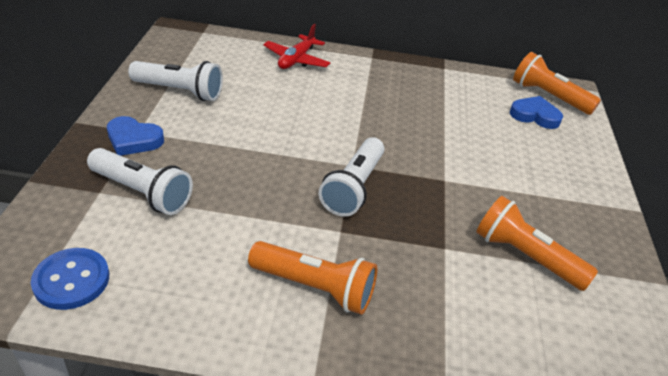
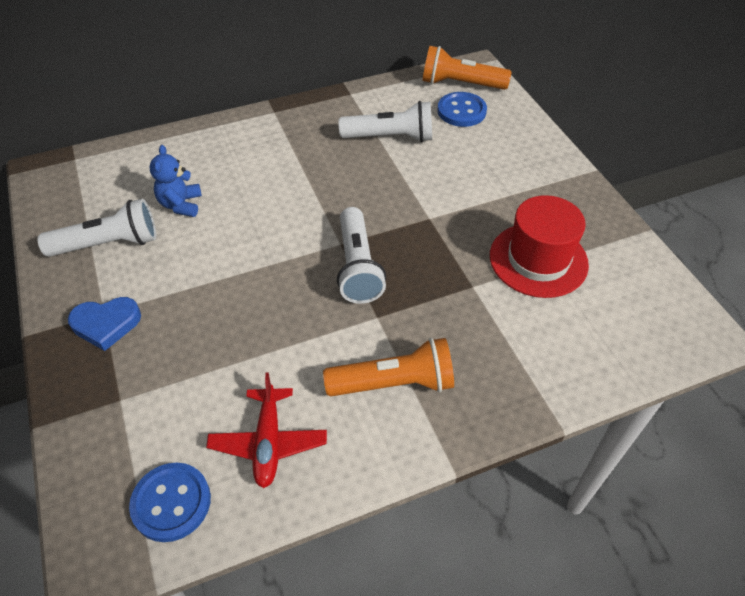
camera: 25 degrees left, 10 degrees up
(142, 192) = (164, 376): white flashlight -> white flashlight (390, 137)
(251, 88) = (181, 205): none -> blue teddy bear
(296, 60) = (201, 149): red plane -> red plane (268, 442)
(525, 256) = (538, 260): orange flashlight -> red hat
(534, 115) = (461, 111): blue heart -> blue button

